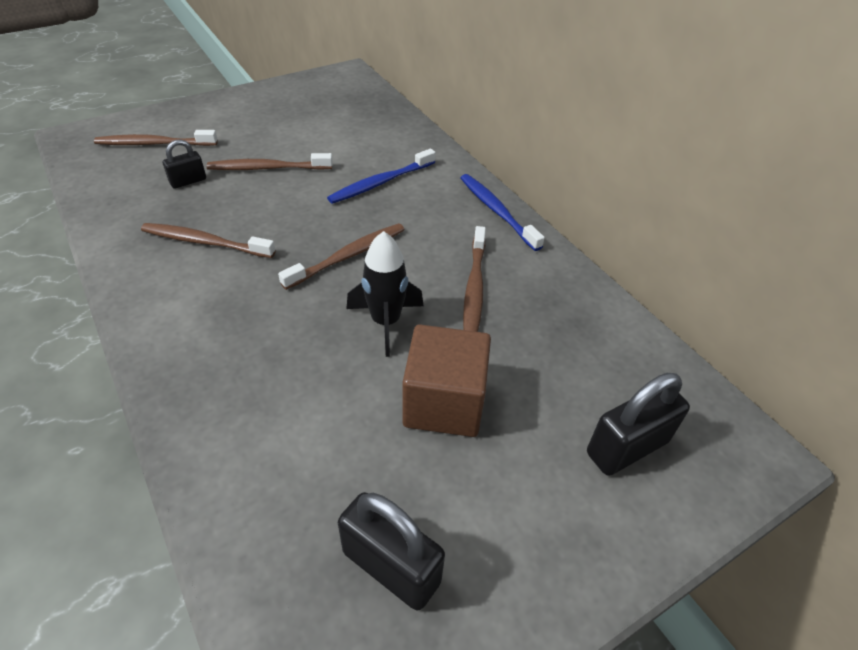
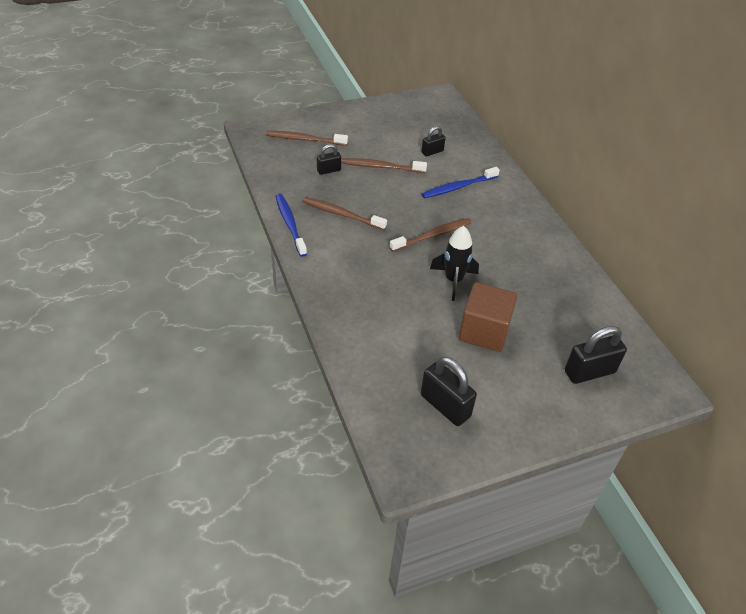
camera: 10 degrees right, 0 degrees up
(340, 141) = (432, 152): none -> black padlock
(474, 288) = (512, 267): brown toothbrush -> none
(497, 211) = (536, 218): blue toothbrush -> blue toothbrush (290, 224)

